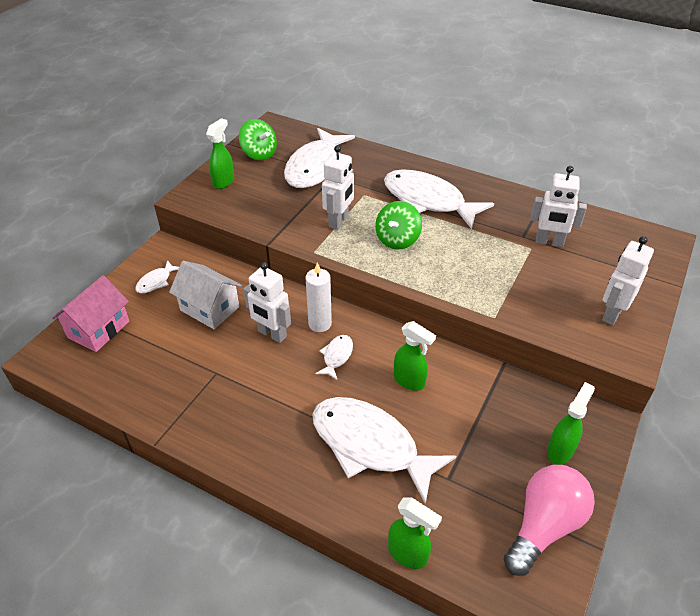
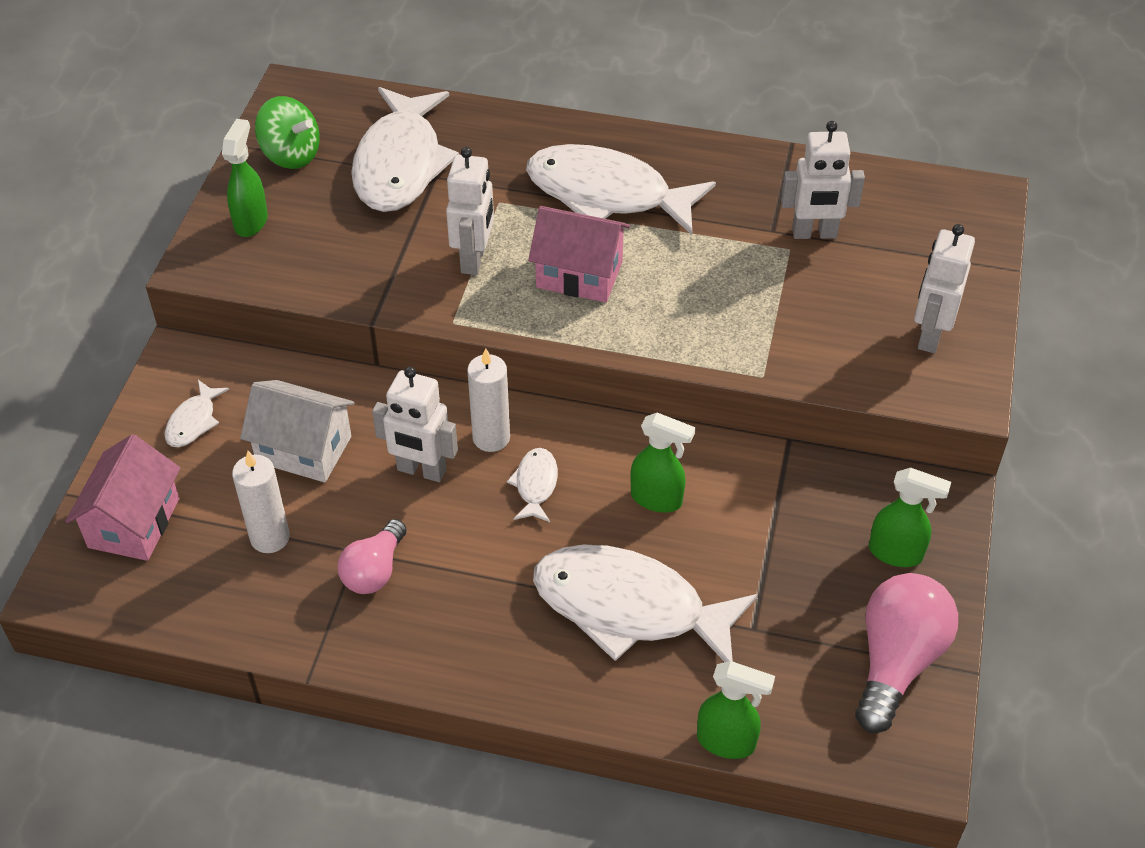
camera: 15 degrees left, 5 degrees up
(169, 354) = (270, 537): none -> white candle
(221, 386) = (374, 570): none -> pink light bulb
(397, 240) = (579, 274): green spinning top -> pink house
(560, 450) = (896, 553): green spray bottle -> green spray bottle turned 90 degrees clockwise

